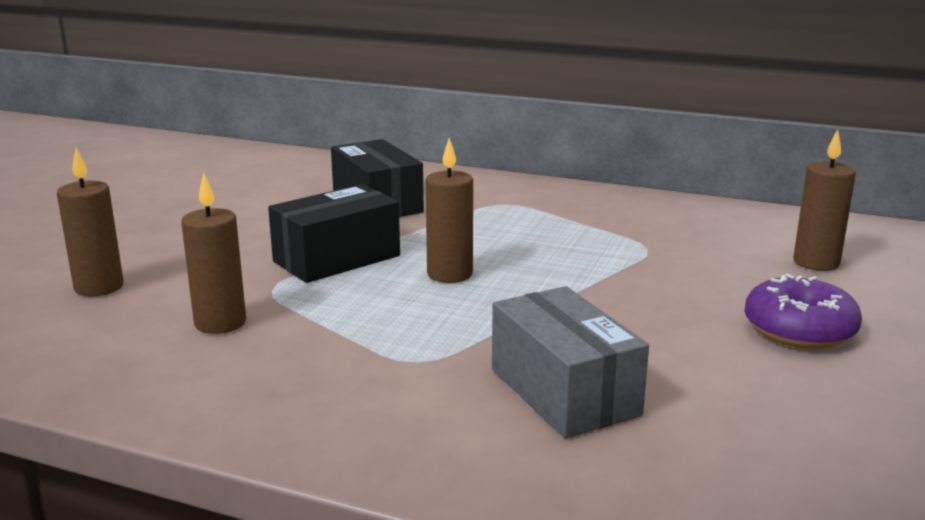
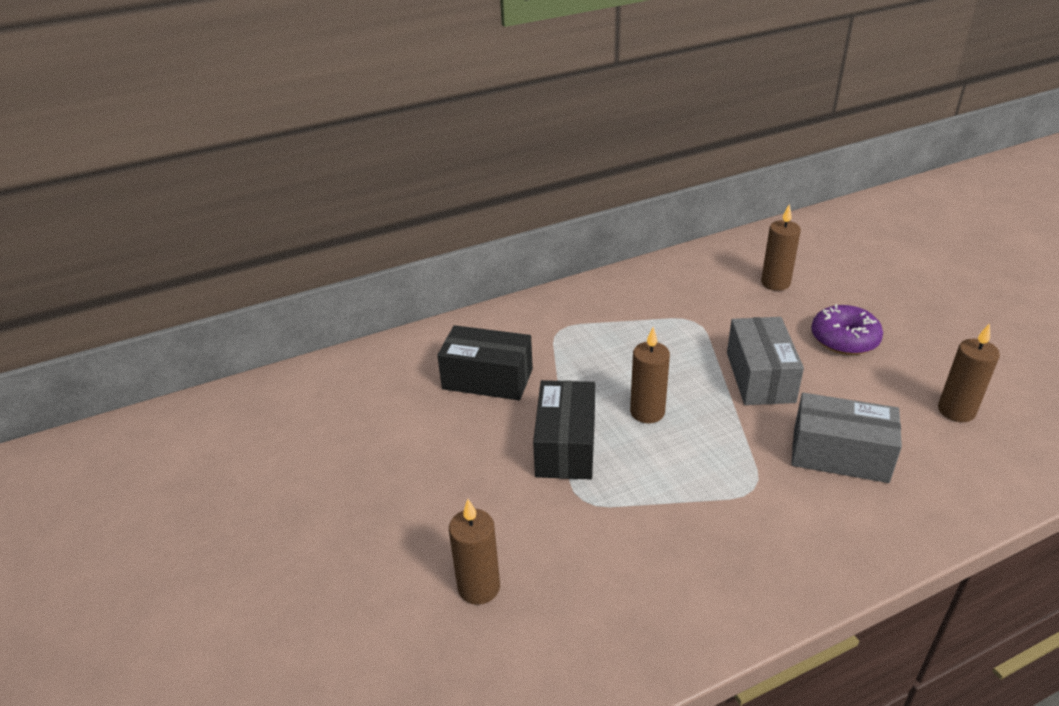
camera: 45 degrees left, 15 degrees up
(220, 323) = (613, 549): brown candle -> brown candle (956, 411)
(619, 307) = (760, 377): none -> grey box

